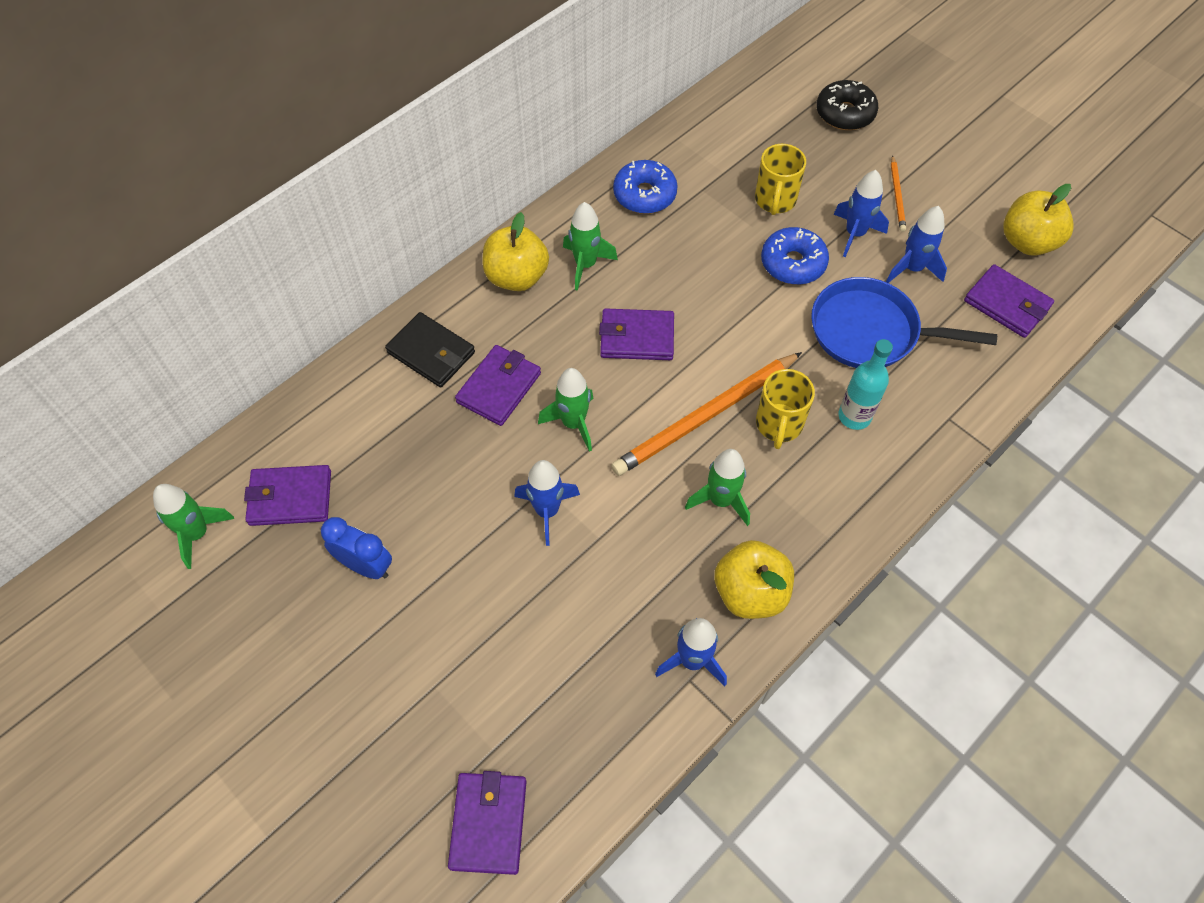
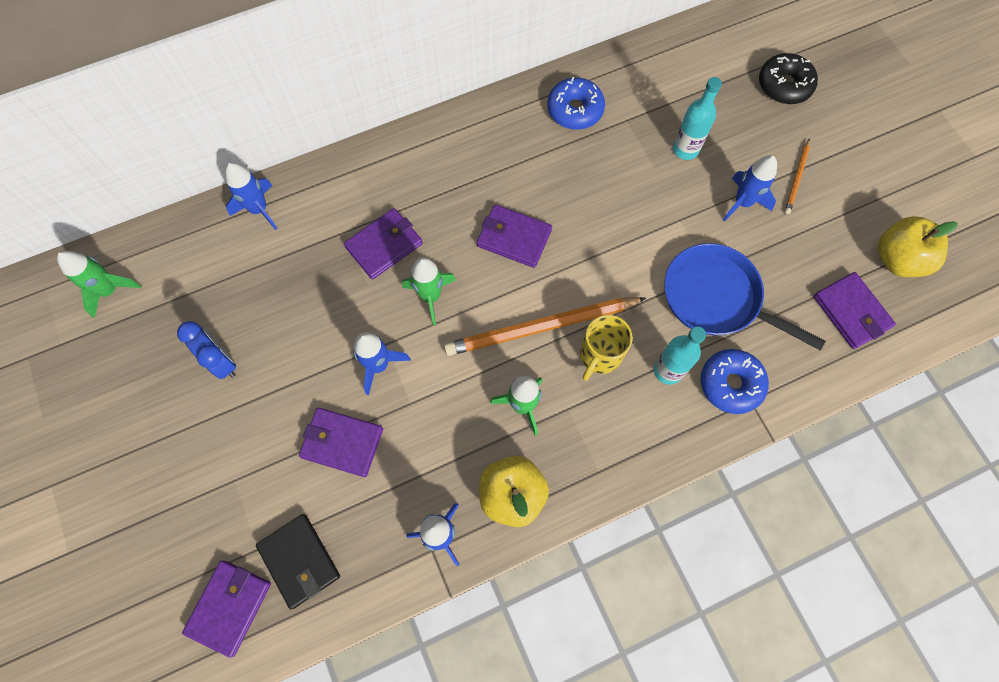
camera: 20 degrees right, 10 degrees up
(290, 498) = (188, 285): purple wallet -> purple wallet (342, 443)
(431, 352) = (343, 197): black wallet -> black wallet (299, 561)
(516, 277) = (438, 152): yellow apple -> none
(586, 265) = (499, 159): green rocket -> none
(775, 200) = (685, 149): yellow mug -> turquoise bottle
(793, 263) = (675, 213): blue donut -> blue donut (730, 384)
(912, 268) = (780, 251): blue rocket -> blue rocket (259, 209)

